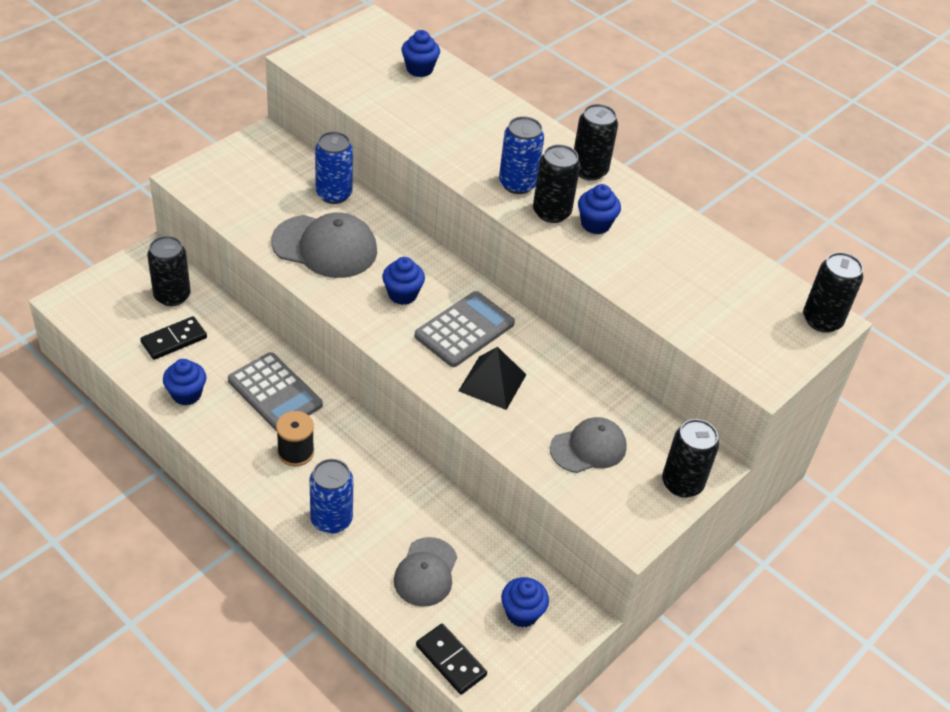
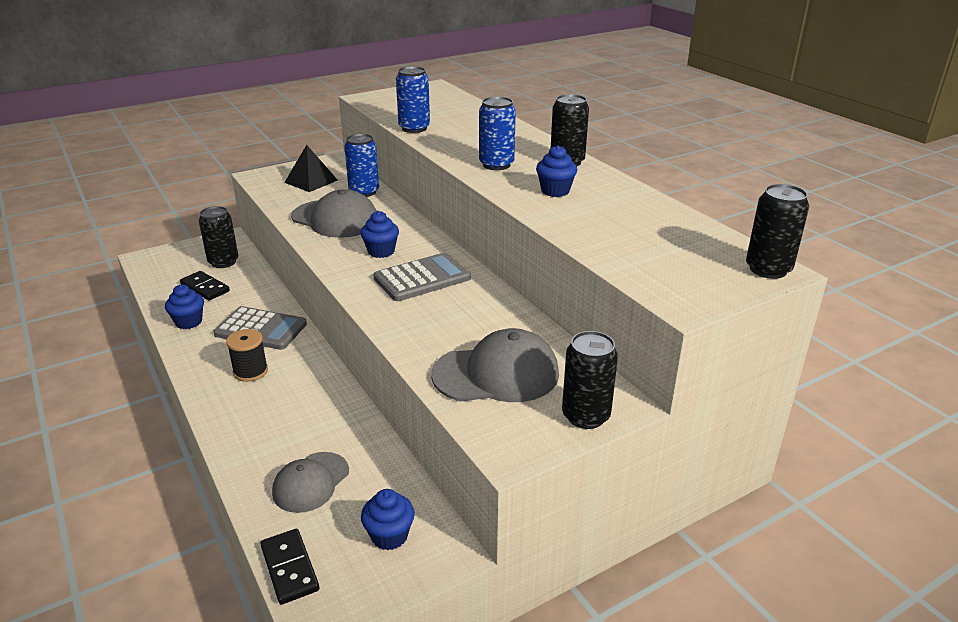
camera: 20 degrees right, 15 degrees down
(174, 340) = (205, 288): black domino -> black domino turned 60 degrees clockwise
(275, 393) = (261, 329): grey calculator -> grey calculator turned 45 degrees counterclockwise
(331, 520) = (248, 425): blue can -> blue can (414, 128)
(419, 69) = (454, 106): blue cupcake -> none
(492, 382) = (426, 315): black pyramid -> black pyramid (311, 181)
(551, 212) = (517, 182): black can -> none
(588, 448) = (496, 374): grey cap -> grey cap, size x1.52

